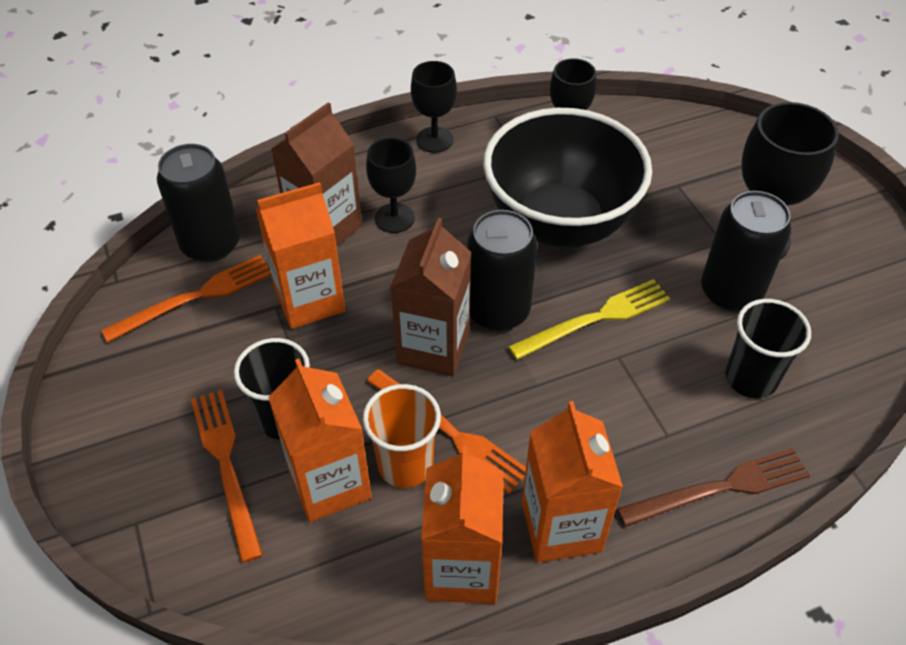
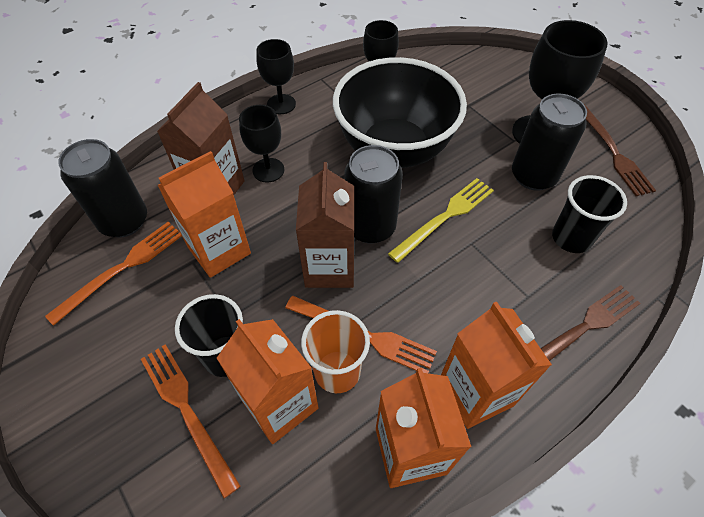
camera: 15 degrees left, 5 degrees up
(853, 282) = (613, 152): none -> brown fork

